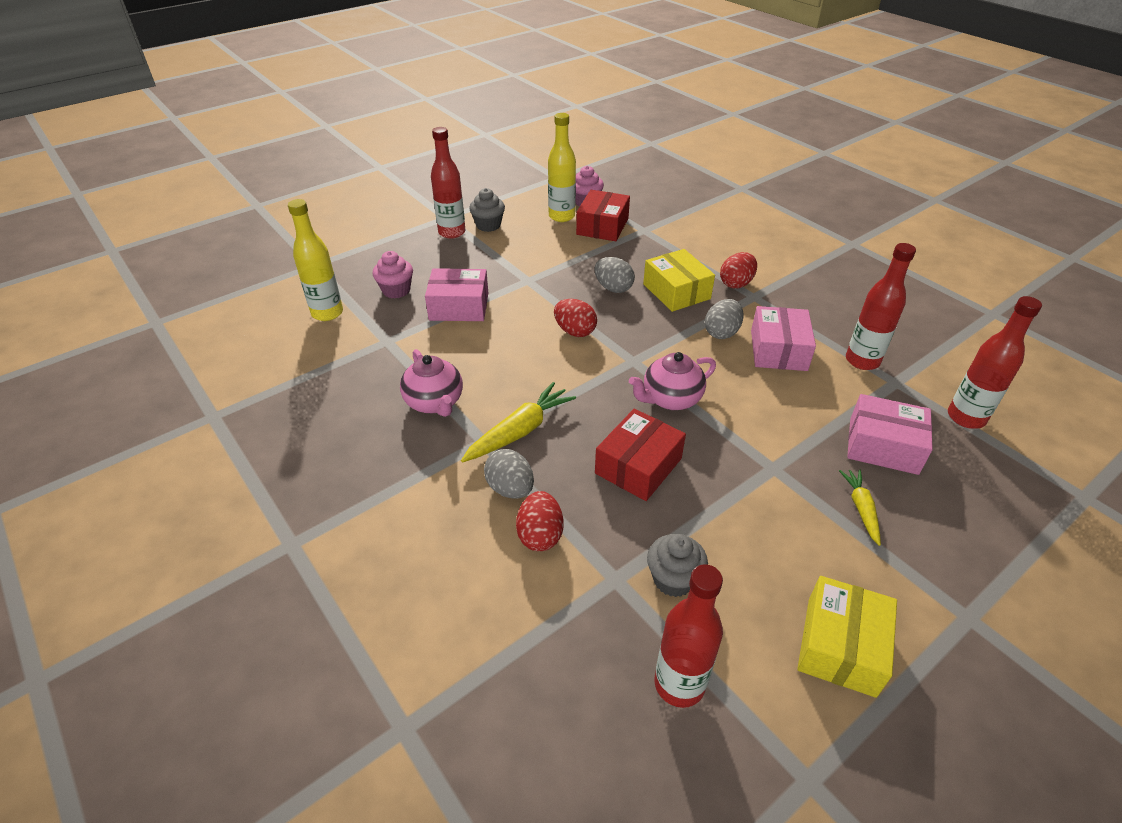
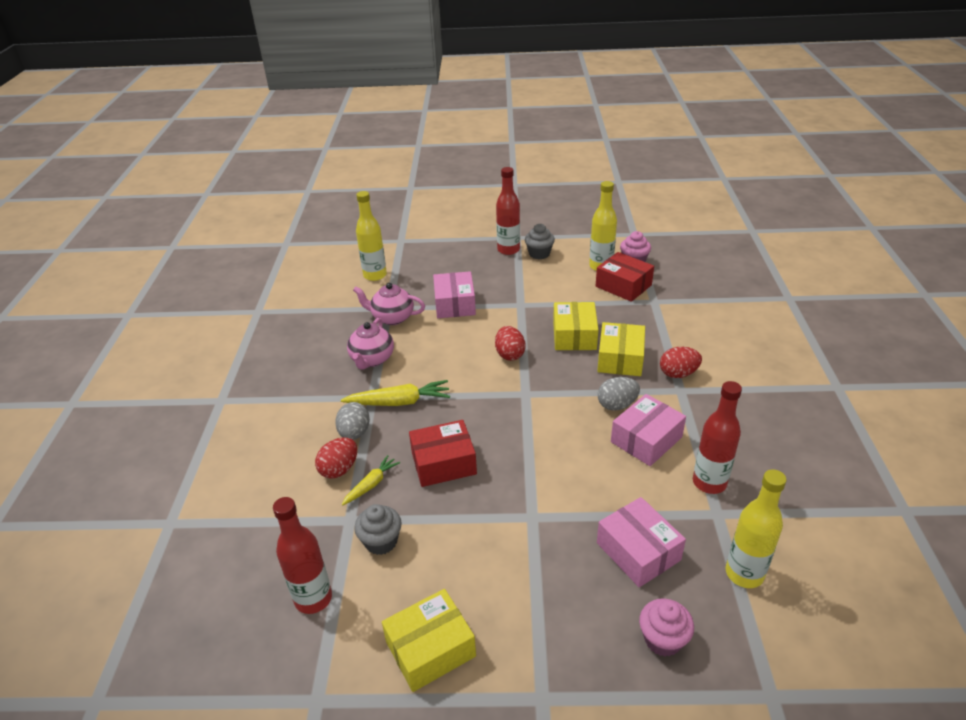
camera: 40 degrees right, 5 degrees down
(396, 290) = (429, 277): pink cupcake -> pink cupcake (663, 639)
(459, 307) = (454, 304): pink box -> pink box turned 45 degrees clockwise
(602, 226) = (623, 286): red box -> red box turned 75 degrees clockwise
(613, 288) = (574, 336): grey egg -> yellow box
(670, 399) = (518, 432): pink teapot -> pink teapot (392, 318)
(861, 509) = (560, 581): yellow carrot -> yellow carrot (371, 484)
(966, 417) = (744, 573): red bottle -> yellow bottle

